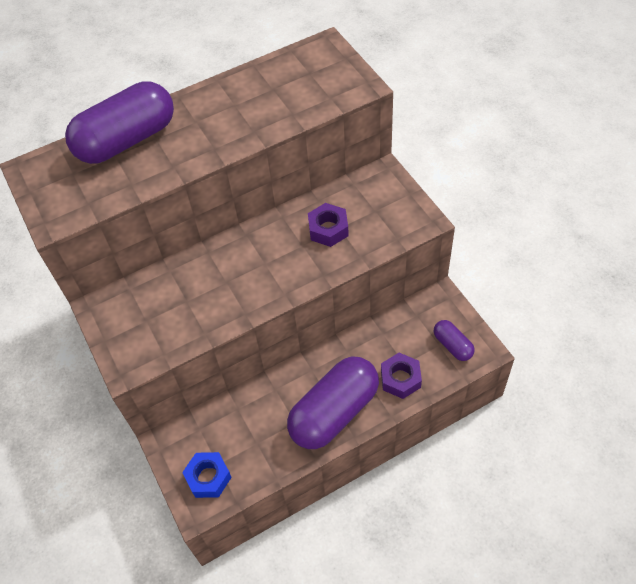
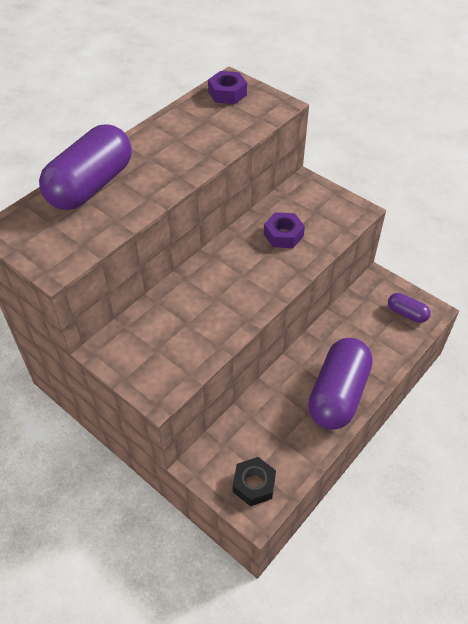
camera: 25 degrees left, 5 degrees down
(208, 477) = (254, 484): blue nut -> black nut
(400, 379) = (379, 351): purple nut -> purple nut (227, 93)

